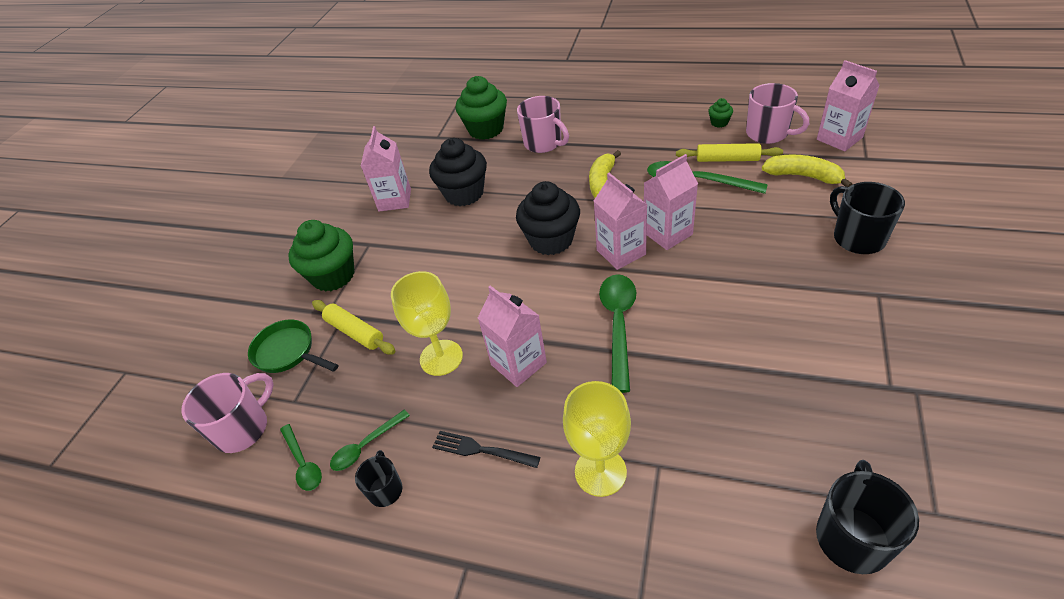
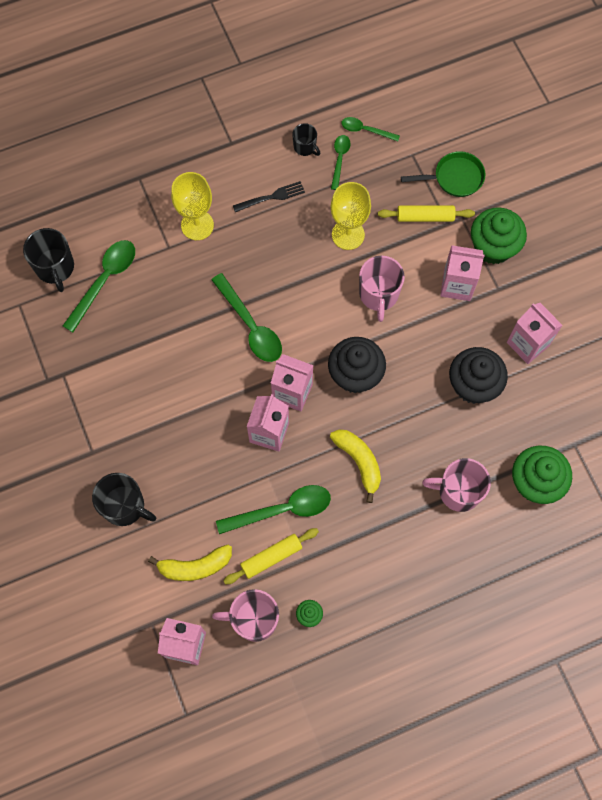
camera: 135 degrees right, 25 degrees up
(243, 428) = (424, 124): pink mug -> pink mug (379, 295)
(518, 364) = (294, 260): pink carton -> pink carton (457, 285)
(777, 472) = (105, 281): none -> green spoon

